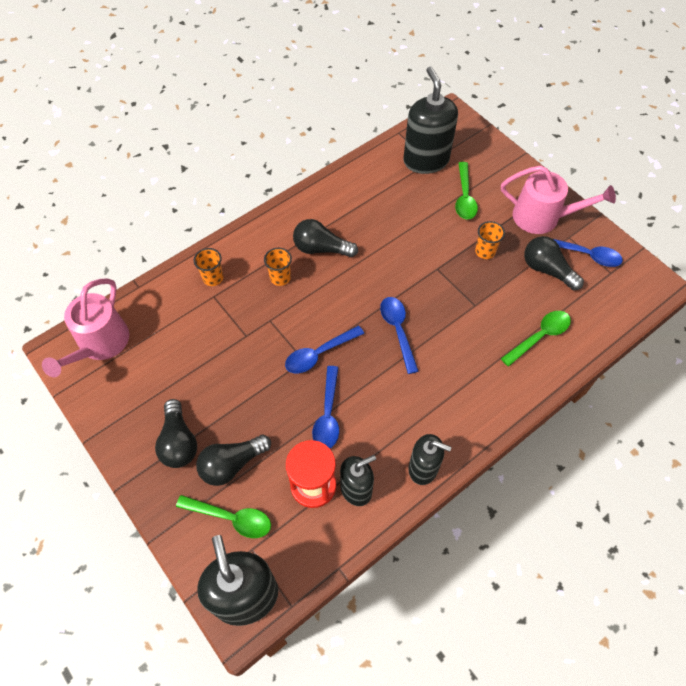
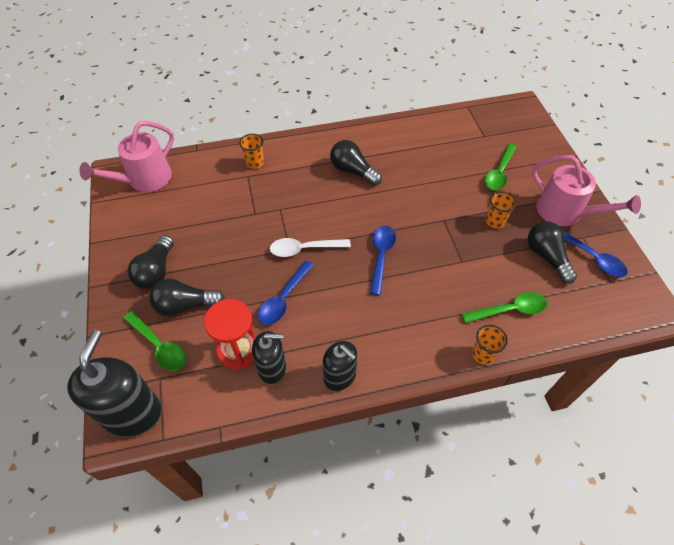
camera: 25 degrees right, 5 degrees down
(280, 277) = (307, 181): orange cup -> orange cup (483, 354)
(319, 354) = (304, 249): blue spoon -> white spoon
(426, 160) = (480, 134): black soap dispenser -> none

